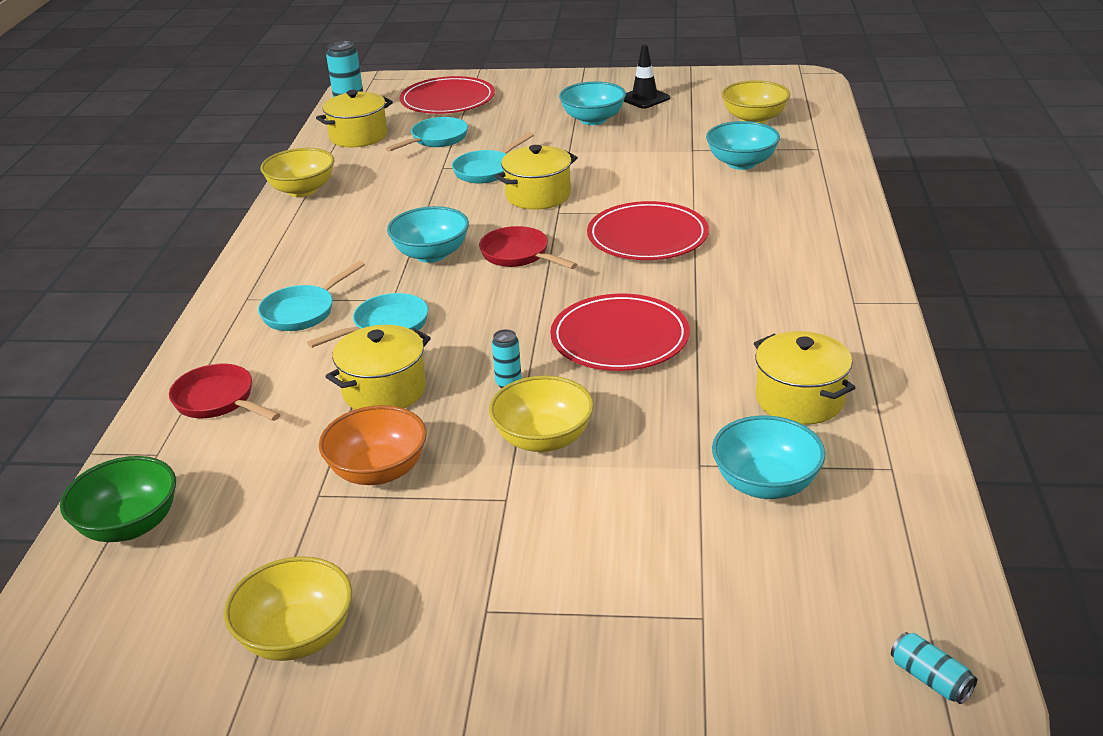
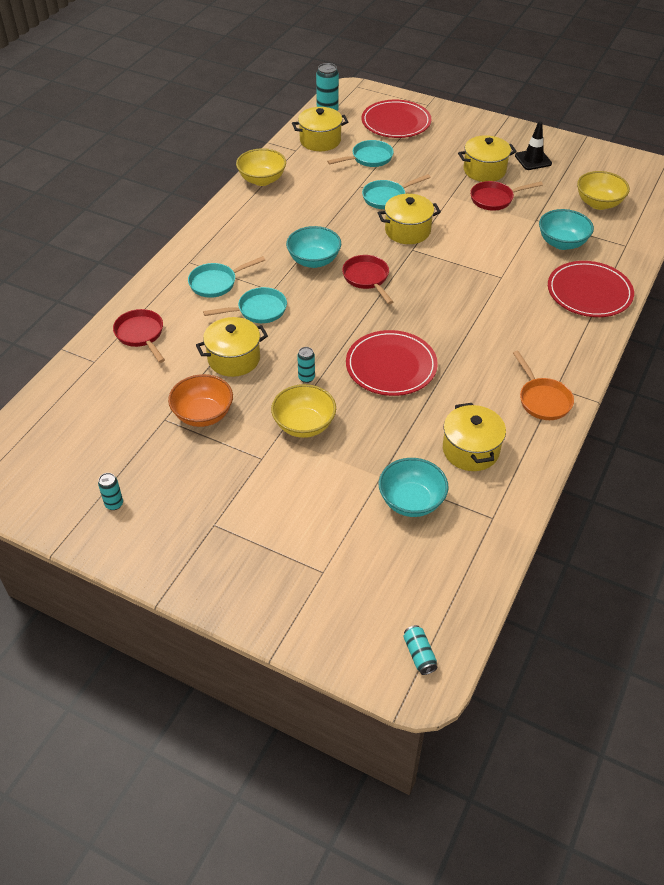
camera: 20 degrees right, 15 degrees up
(129, 525) = (62, 404): green bowl -> none
(297, 636) = (114, 504): yellow bowl -> turquoise can
(593, 119) = (484, 170): turquoise bowl -> yellow pot
(626, 142) = (495, 199): none -> red pan
(647, 236) = (457, 289): red plate -> red plate (589, 292)
(847, 319) = (542, 399): none -> orange pan

